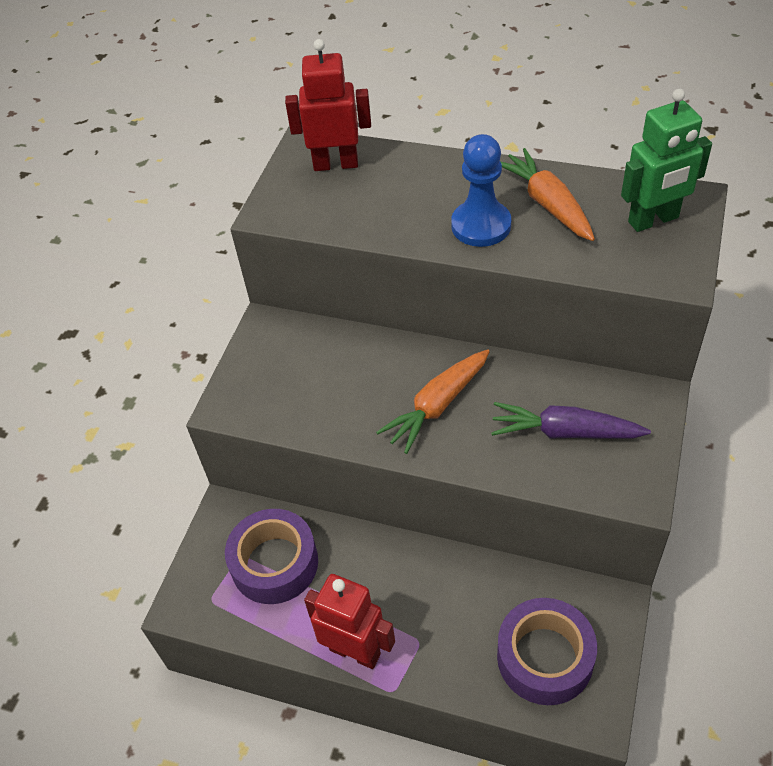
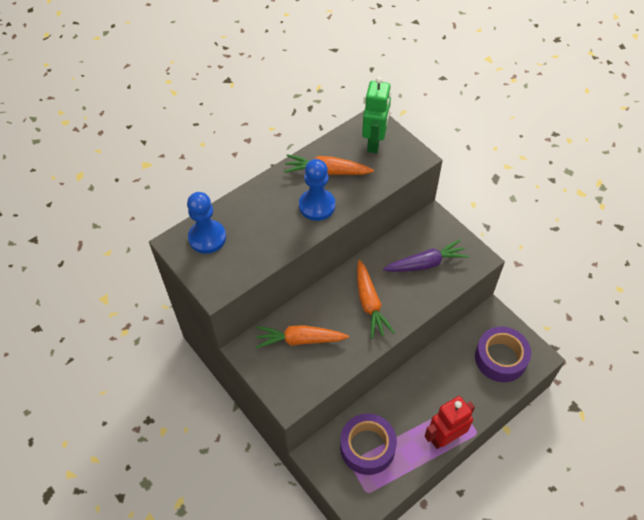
camera: 60 degrees left, 5 degrees up
(320, 366) = (299, 340): none -> orange carrot
(336, 164) = (207, 238): red robot -> blue pawn
(564, 432) = (426, 263): purple carrot -> purple carrot turned 150 degrees counterclockwise

